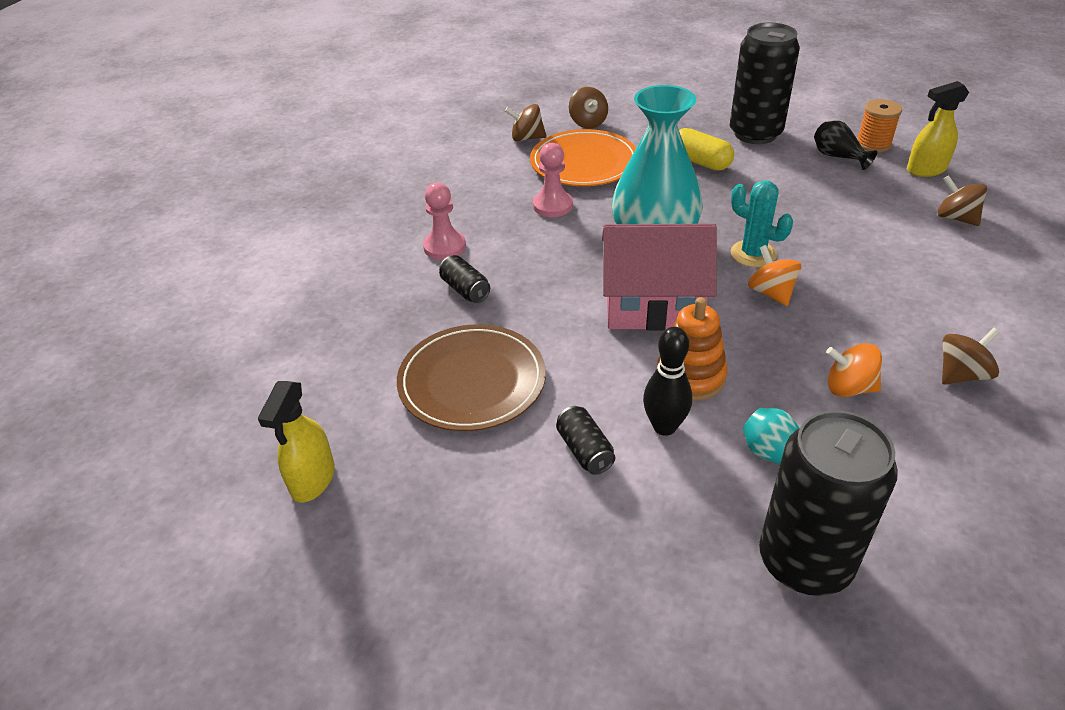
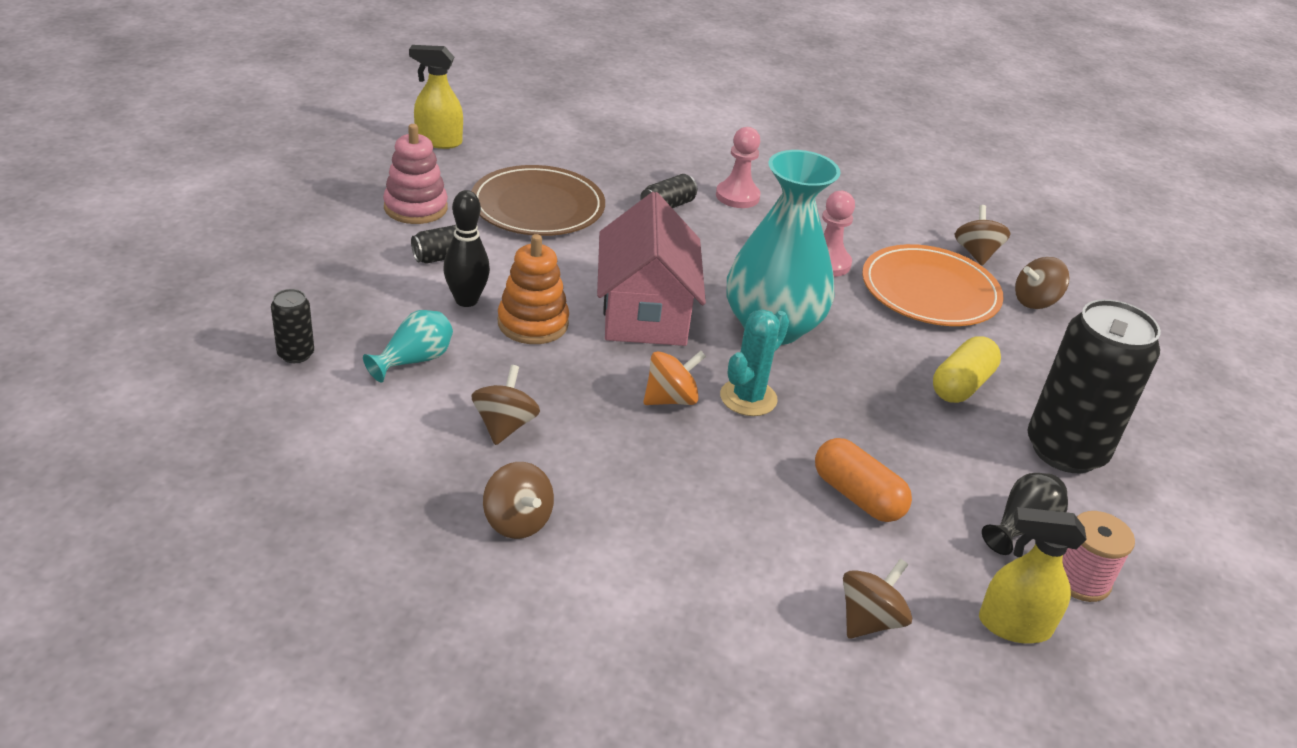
camera: 80 degrees right, 5 degrees down
(482, 486) = (415, 208): none -> pink stacking toy
(805, 561) = (296, 354): black can -> black can, size x0.43
(842, 213) = (857, 496): none -> orange capsule
(849, 388) = (504, 426): orange spinning top -> brown spinning top
(873, 144) = (1081, 580): orange spool -> pink spool
(926, 170) = (1013, 625): yellow spray bottle -> yellow spray bottle turned 60 degrees counterclockwise

